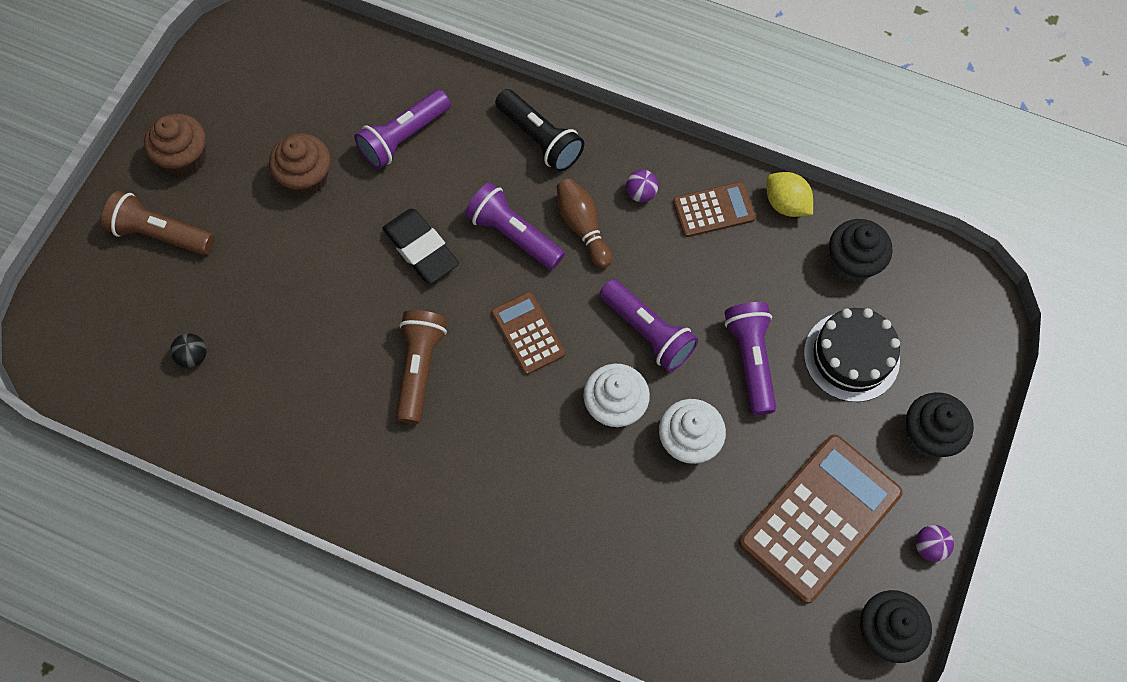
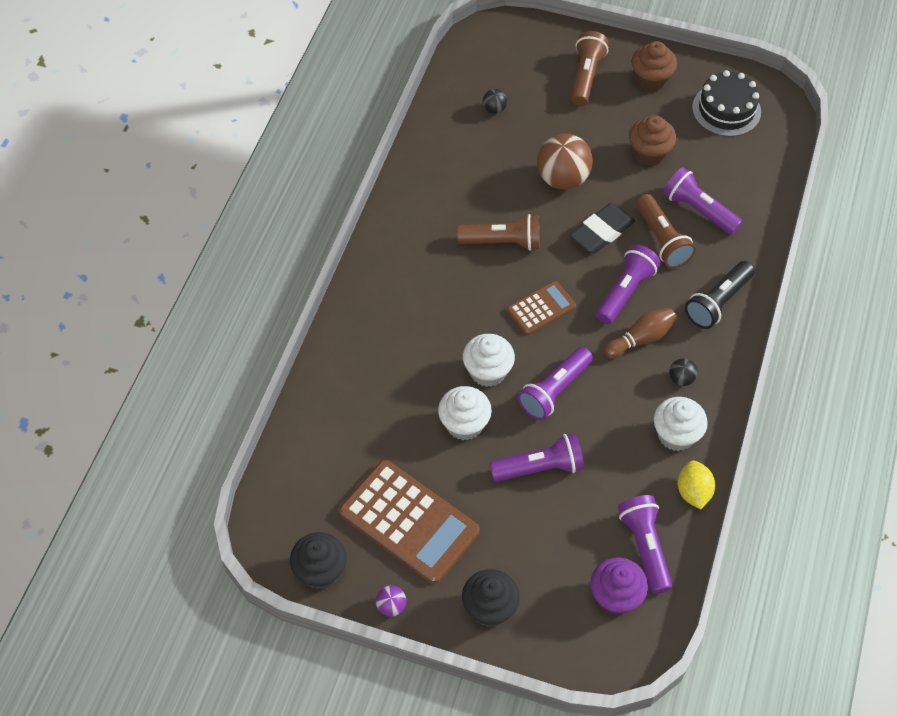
camera: 85 degrees right, 10 degrees down
(329, 284) = (562, 179): none -> brown ball
(442, 183) = (662, 240): none -> brown flashlight
(641, 193) = (681, 379): purple ball -> black ball
(713, 210) = (676, 435): brown calculator -> white cupcake
(786, 204) = (693, 492): yellow lemon -> yellow lemon turned 45 degrees counterclockwise
(851, 356) = (554, 546): black cake -> black cake (726, 110)
(852, 262) = (644, 547): black cupcake -> purple flashlight
(911, 300) = (615, 596): none -> purple cupcake

